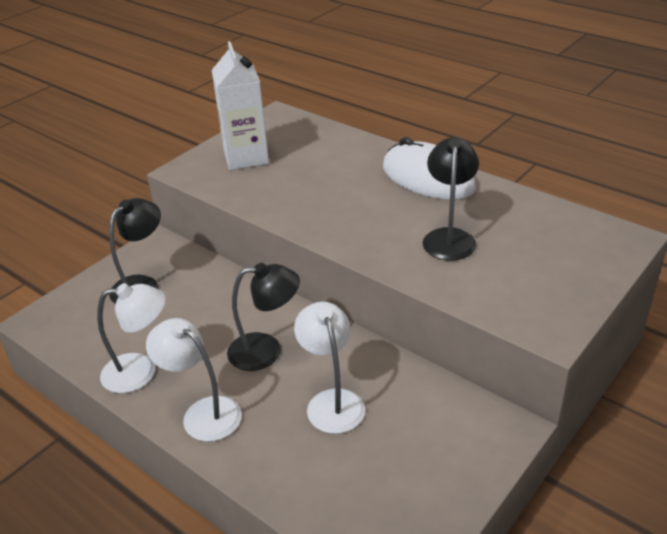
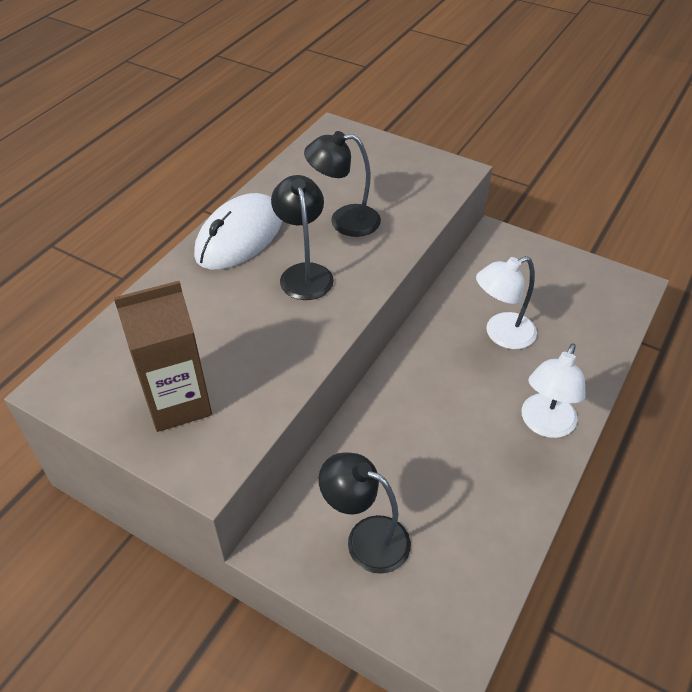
camera: 100 degrees left, 10 degrees up
(140, 371) = (509, 494): white lamp -> none
(246, 157) = (178, 403): white carton -> brown carton
(266, 351) = (452, 390): black lamp -> black lamp (304, 273)

